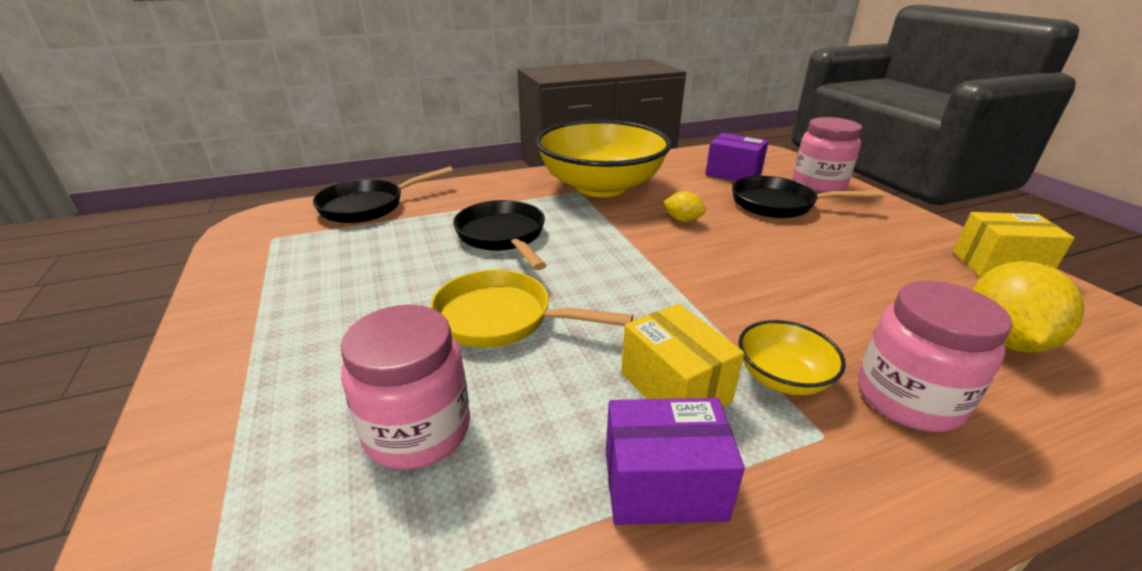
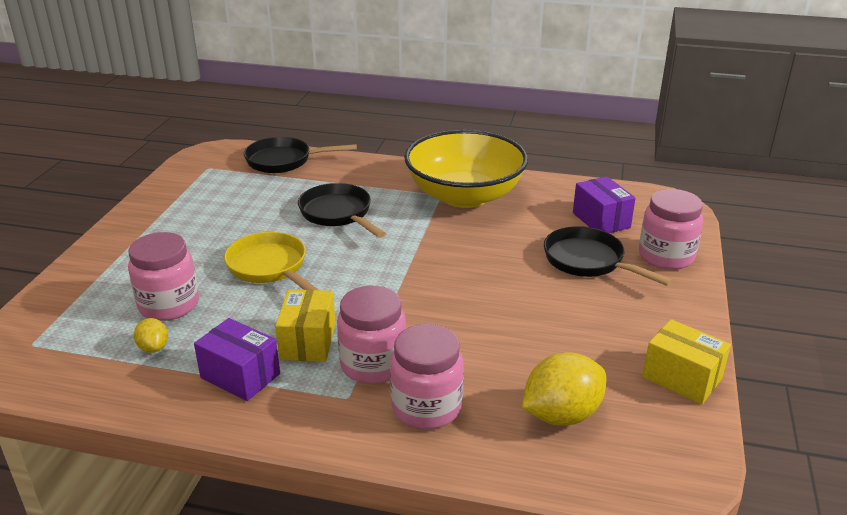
camera: 35 degrees right, 0 degrees up
(503, 236) = (338, 214): black pan -> black pan turned 45 degrees counterclockwise
(682, 220) = (482, 246): yellow lemon -> yellow lemon (153, 347)
(782, 378) = (373, 364): yellow bowl -> pink jar

